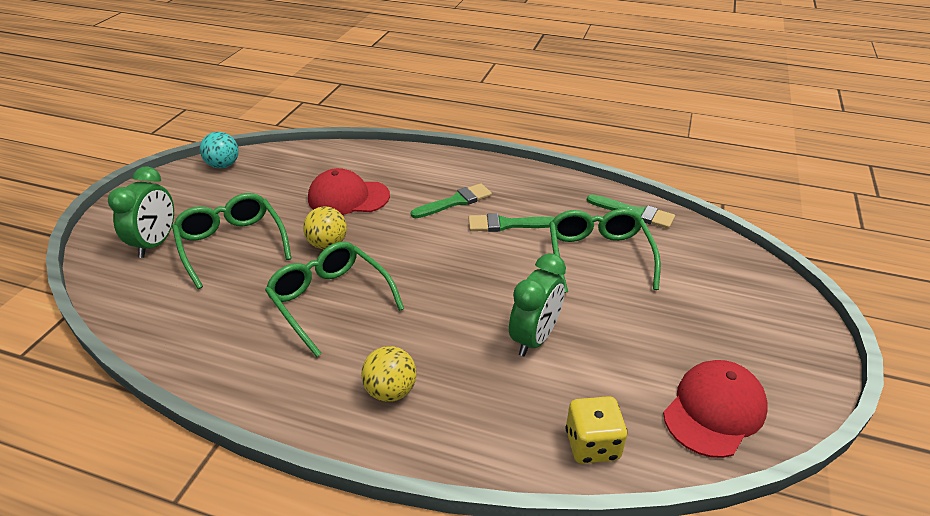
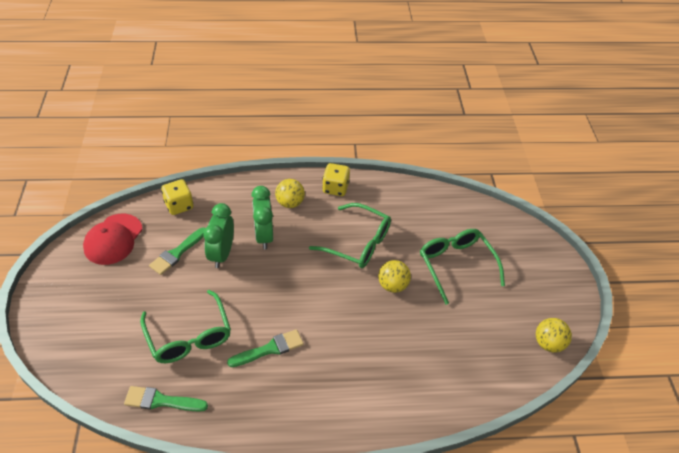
camera: 155 degrees right, 10 degrees up
(156, 243) = (505, 251): green clock -> green clock (264, 236)
(223, 165) = (548, 343): turquoise ball -> yellow ball
(232, 244) = (456, 265): green glasses -> green glasses turned 150 degrees counterclockwise
(296, 397) = (335, 188): none -> yellow dice
(348, 197) = (414, 338): red cap -> none
(455, 201) = (323, 363): green brush -> green brush (177, 253)

